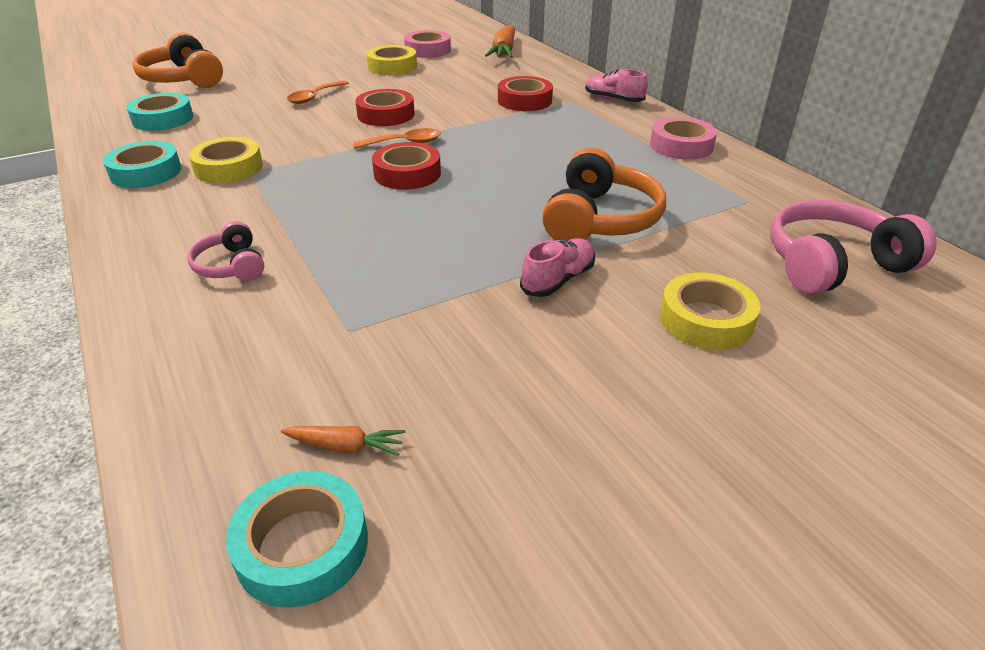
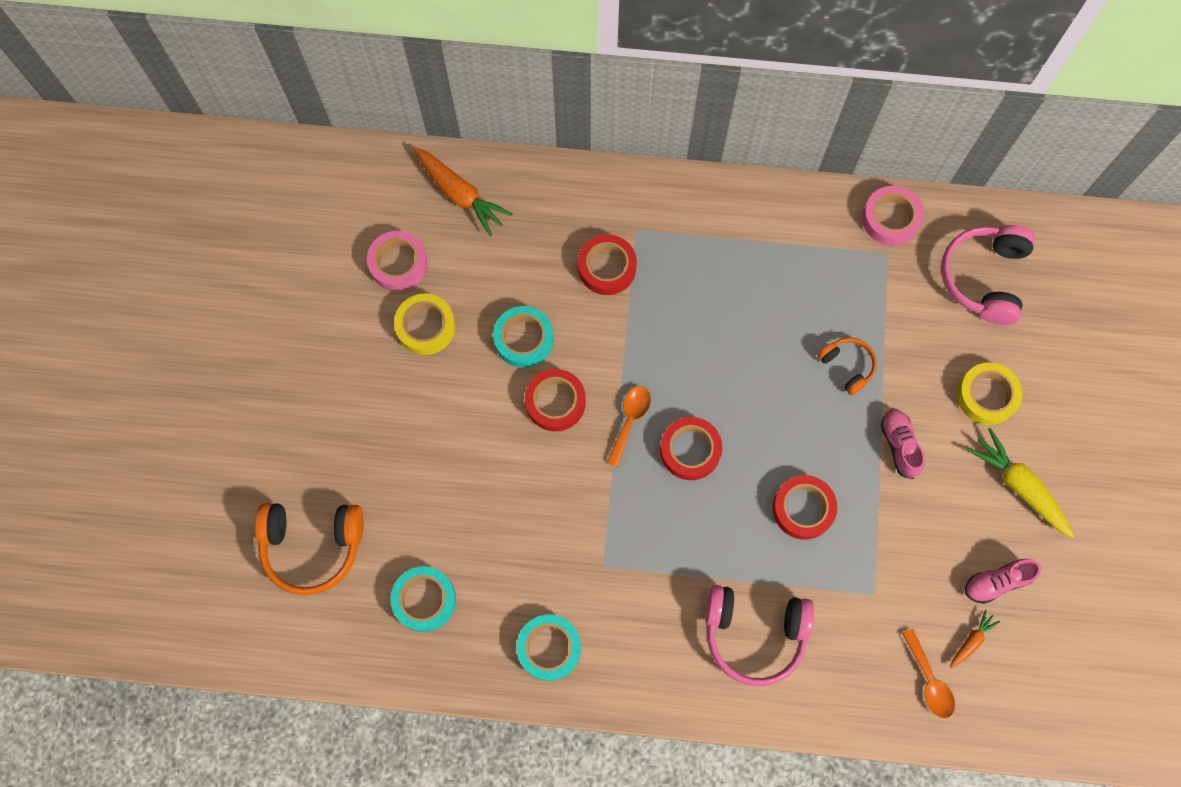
camera: 55 degrees left, 35 degrees up
(228, 168) = (585, 580): yellow tape -> none
(231, 266) = (754, 634): pink headphones -> pink headphones, size x1.81
(302, 546) = (1022, 687): turquoise tape -> turquoise tape (524, 339)
(315, 97) = (463, 442): orange spoon -> orange spoon (929, 680)
(410, 247) = (803, 509): none -> red tape
(600, 219) = (847, 366): orange headphones -> orange headphones, size x0.55
(613, 99) = (658, 194): pink shoe -> pink shoe (996, 582)
(629, 397) = (1018, 486): none -> yellow carrot
(681, 146) = (780, 220): pink tape -> pink tape (890, 219)

